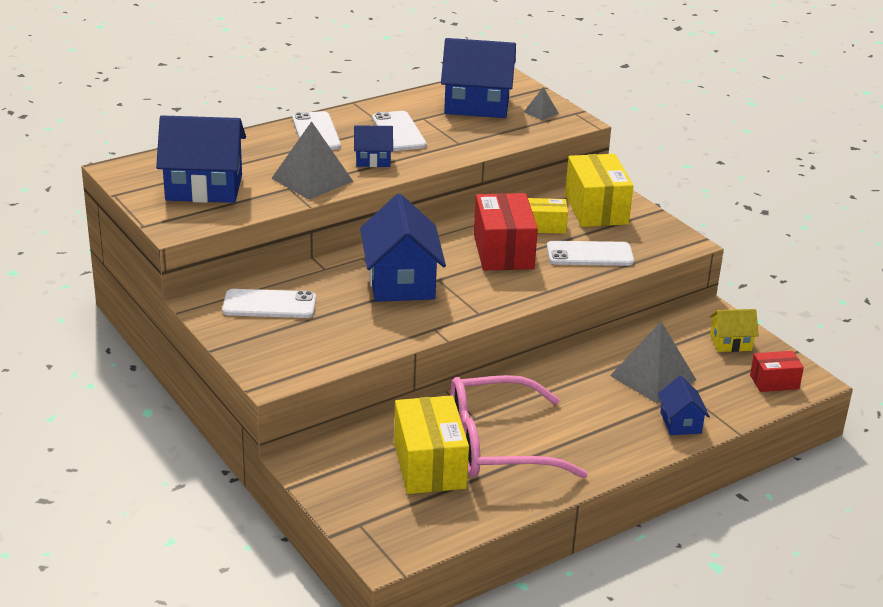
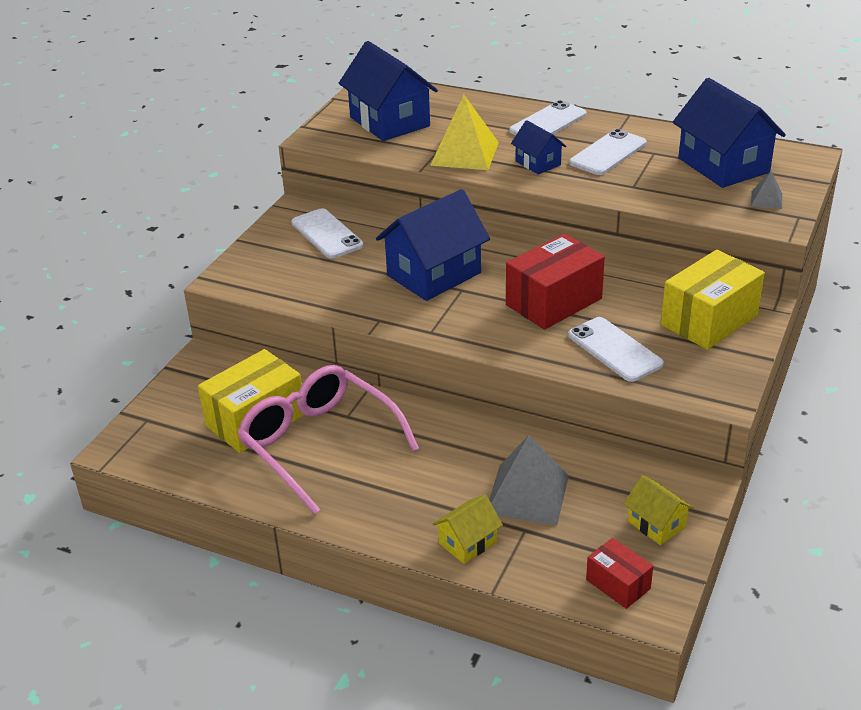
camera: 60 degrees right, 5 degrees up
(312, 179) = (465, 153): grey pyramid -> yellow pyramid
(546, 226) = (632, 306): yellow box -> none
(680, 423) = (468, 543): blue house -> yellow house

